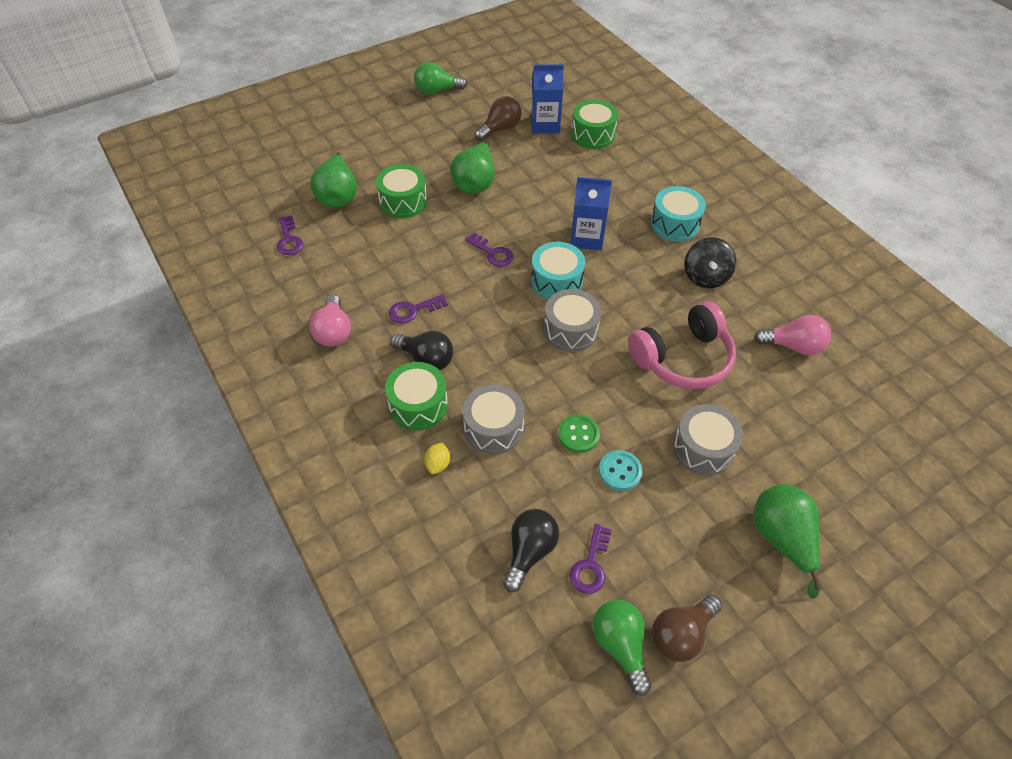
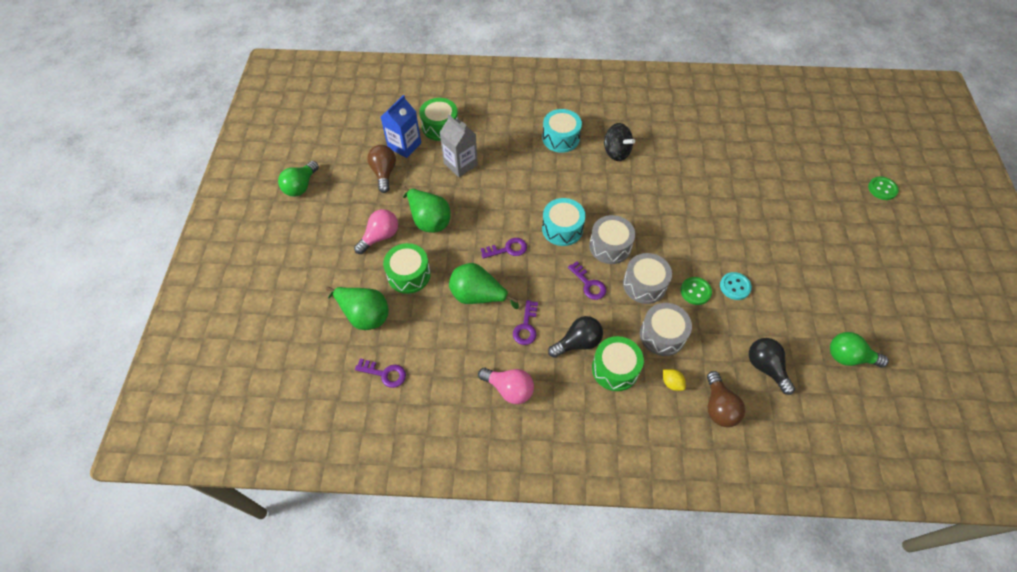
camera: 55 degrees left, 5 degrees up
(562, 170) = (460, 164): none -> grey carton
(587, 238) = (536, 189): blue carton -> none
(590, 565) = (790, 340): purple key -> purple key (589, 284)
(681, 634) = (855, 323): brown light bulb -> brown light bulb (718, 407)
(683, 359) = (672, 204): pink headphones -> none
(703, 448) = (742, 236): grey drum -> grey drum (644, 284)
(781, 539) = (820, 240): green pear -> green pear (478, 296)
(793, 346) = (697, 148): pink light bulb -> pink light bulb (380, 237)
(955, 586) = (882, 189): none -> green button

